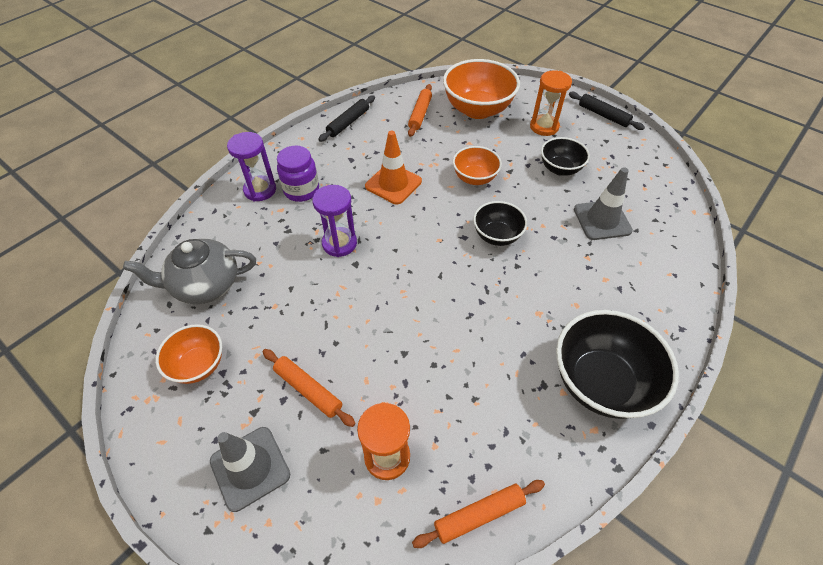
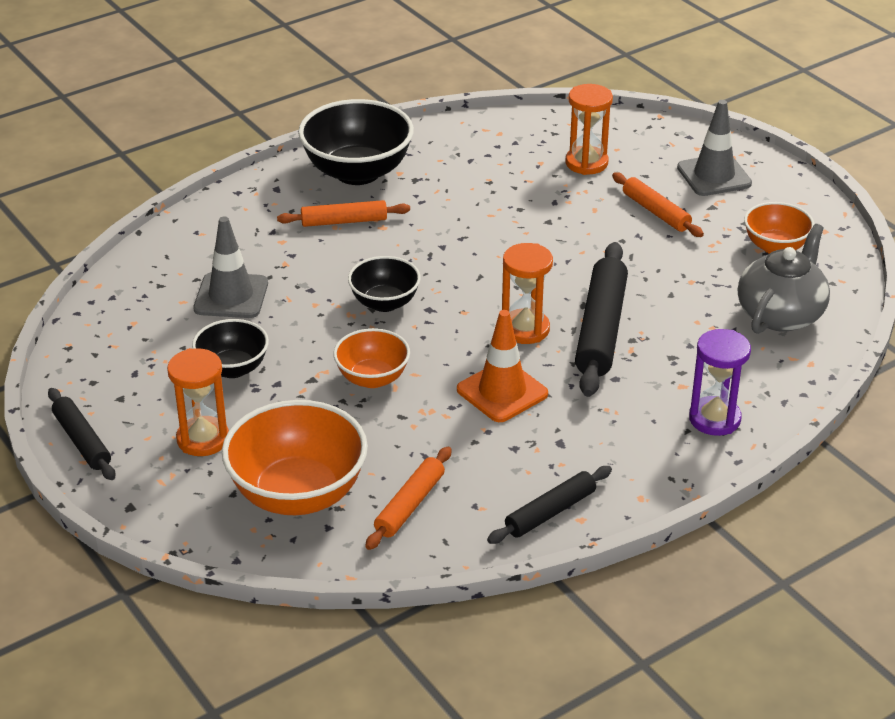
camera: 165 degrees left, 15 degrees down
(205, 285) = (781, 314): grey teapot -> grey teapot turned 60 degrees counterclockwise
(301, 190) = (648, 407): purple jar -> none
(339, 243) = (601, 329): purple hourglass -> black rolling pin
(392, 233) = (525, 329): none -> orange hourglass
(479, 515) = (518, 126): orange rolling pin -> orange rolling pin (344, 221)

